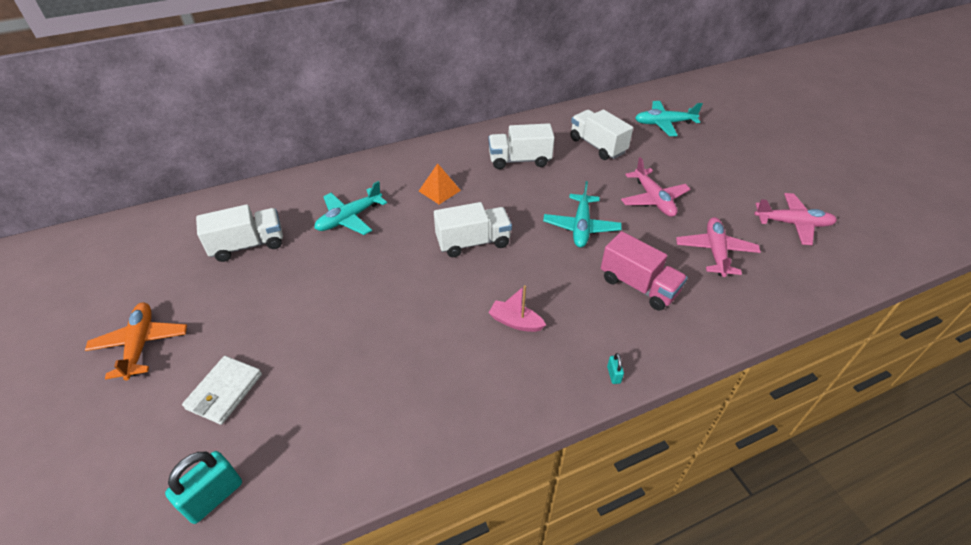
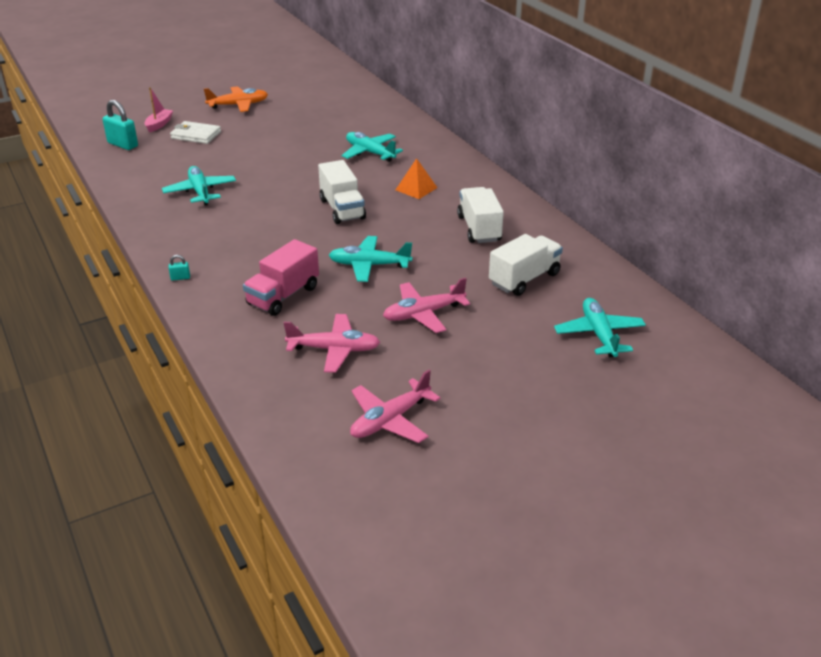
camera: 85 degrees right, 10 degrees down
(248, 245) = (333, 120): white truck -> none
(407, 372) = (200, 192): none -> turquoise plane
(515, 322) = (243, 232): pink boat -> pink boat (159, 124)
(793, 224) = (390, 420): pink plane -> pink plane turned 45 degrees clockwise

